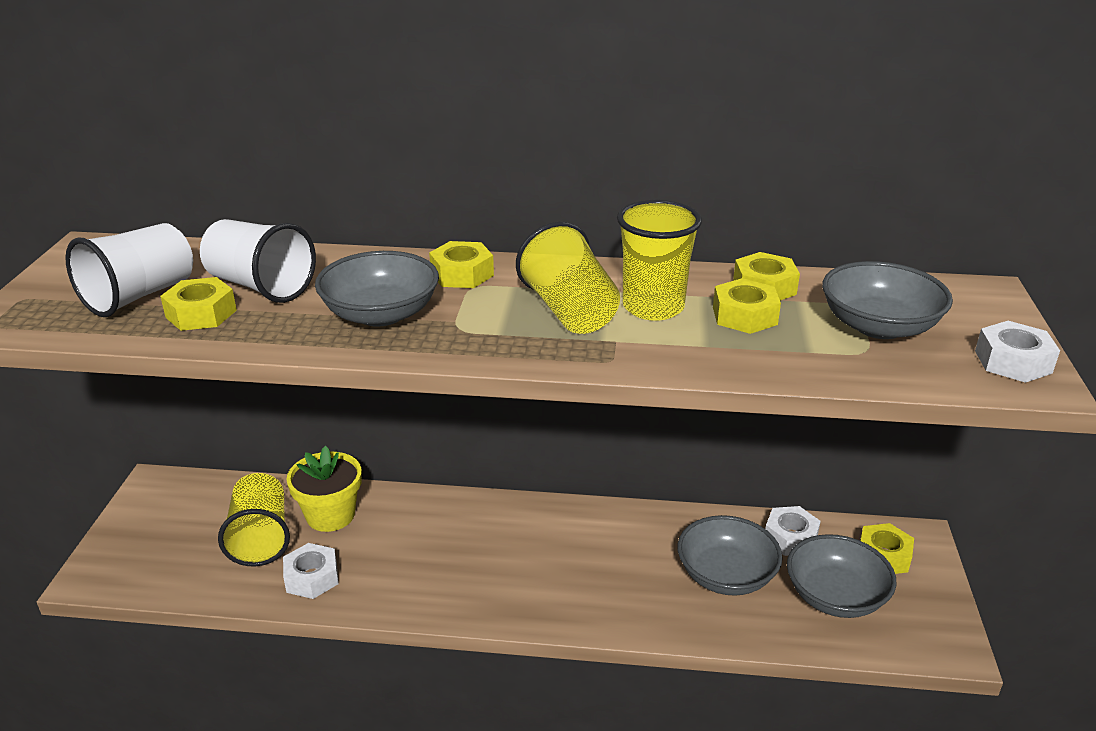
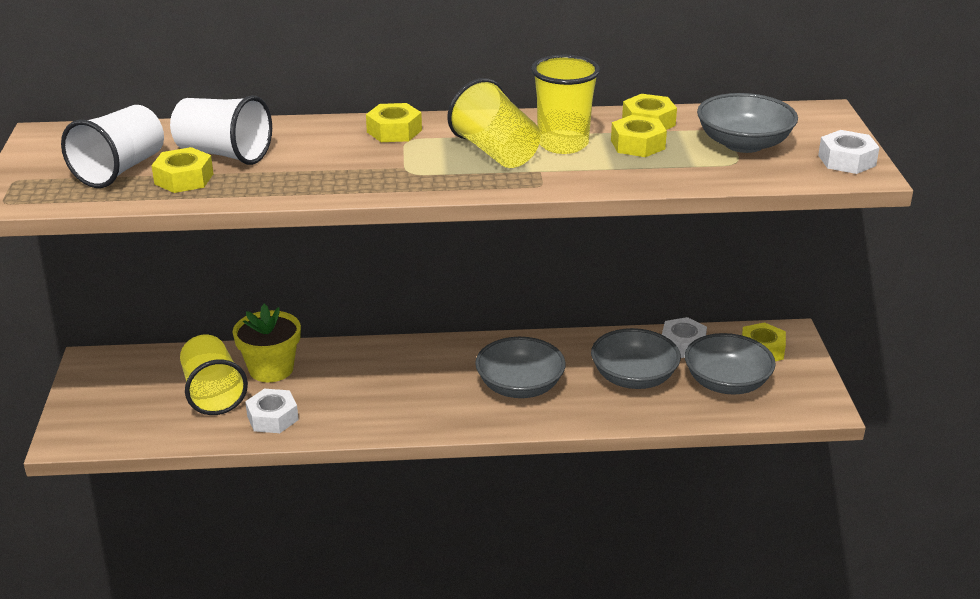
camera: 10 degrees left, 0 degrees up
(381, 314) = (339, 167): grey bowl -> grey bowl (520, 386)

